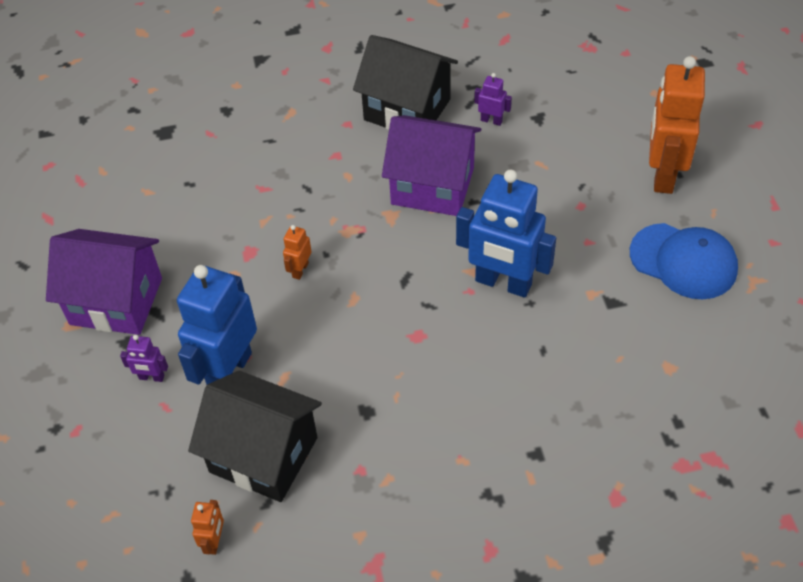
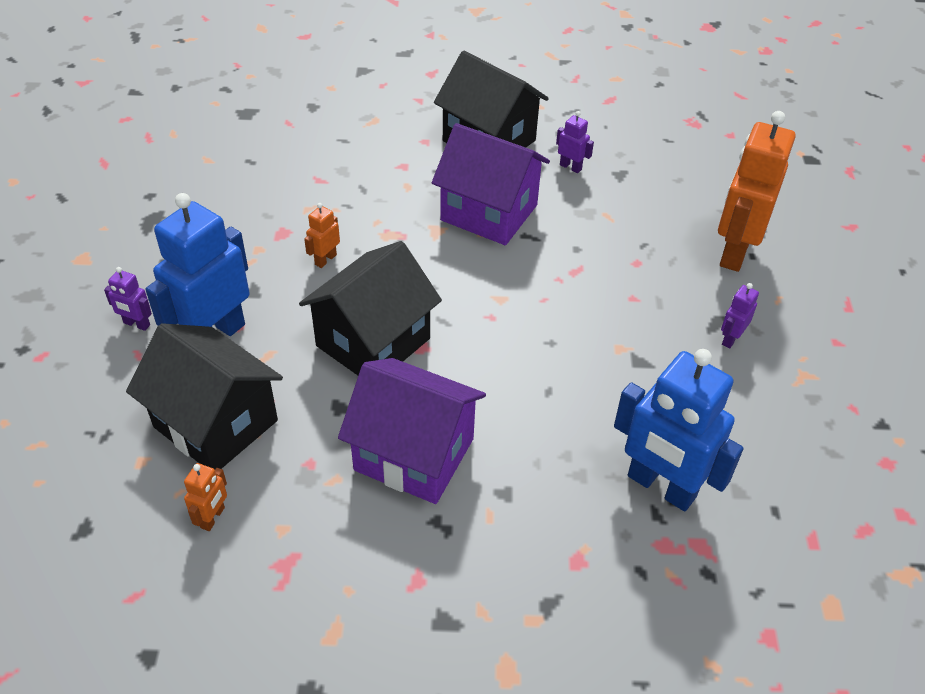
camera: 10 degrees right, 5 degrees down
(116, 301) = (134, 248): purple house -> purple house (414, 454)
(214, 541) = (129, 496): orange robot -> orange robot (213, 518)
(374, 341) = (373, 342): none -> black house
(503, 283) = (528, 317): blue robot -> blue robot (661, 487)
(683, 261) = (730, 339): blue cap -> purple robot

